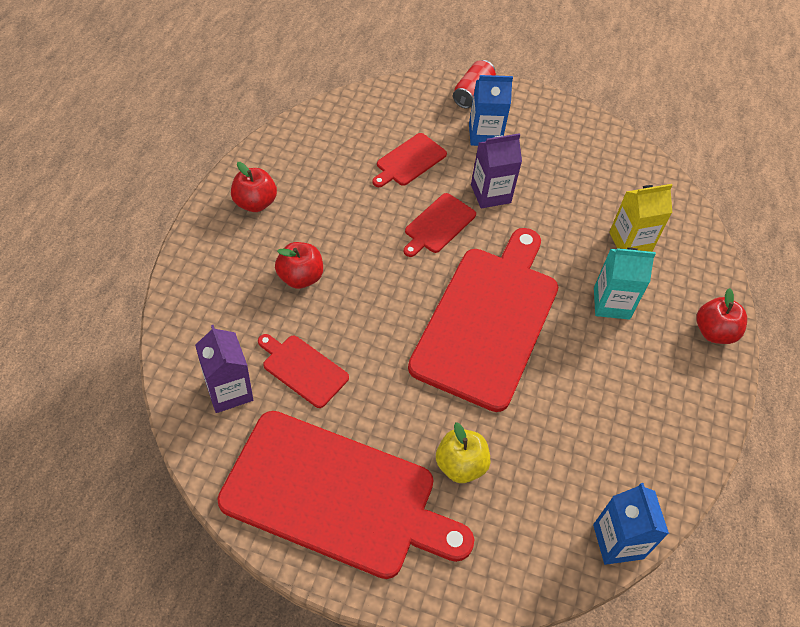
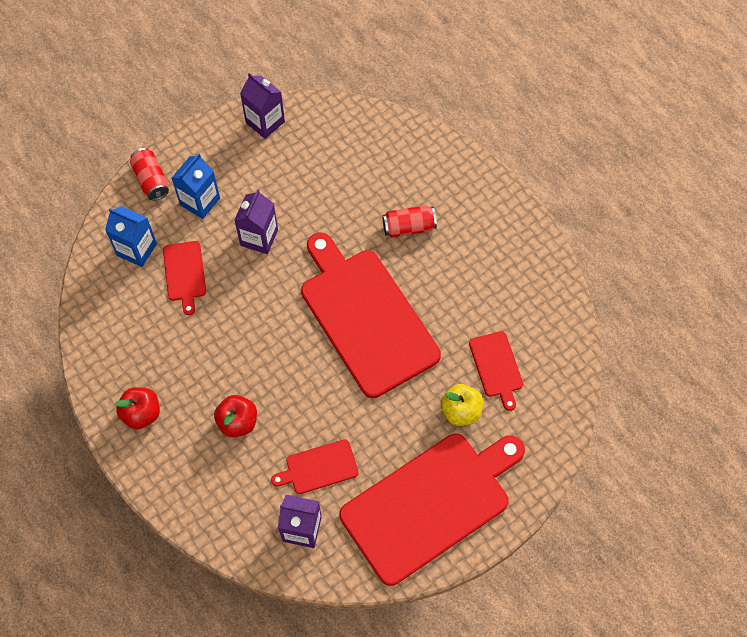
camera: 50 degrees left, 10 degrees up
(438, 225) = (261, 294): red cutting board -> red cutting board (496, 367)
(601, 138) = (265, 122): none -> purple carton
(611, 303) = (409, 227): turquoise carton -> red can
(618, 541) = (571, 353): blue carton -> blue carton (137, 249)
(630, 242) = (369, 176): yellow carton -> none
(714, 332) = (475, 181): red apple -> none

